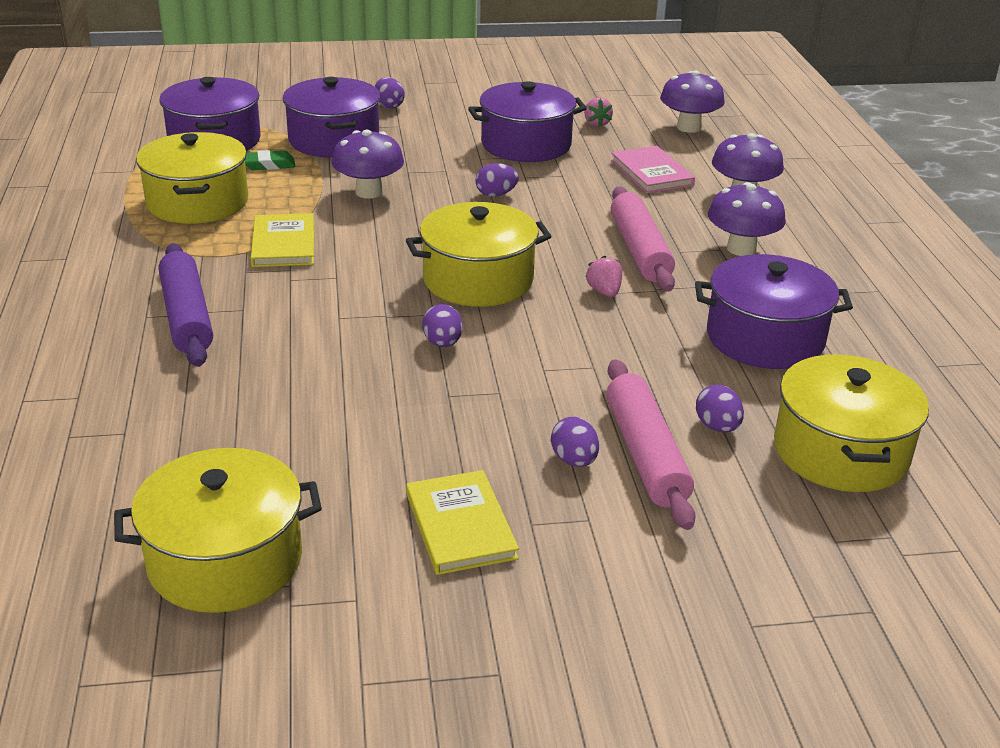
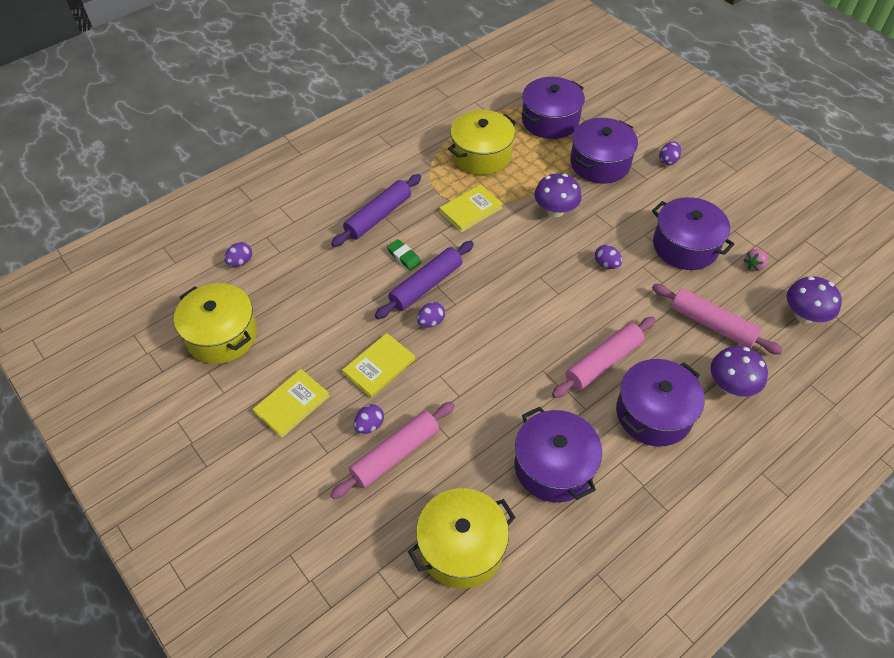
camera: 60 degrees right, 20 degrees up
(269, 165) = (545, 156): green eraser -> green eraser (404, 257)
(372, 324) = (426, 285): none -> purple rolling pin
(474, 414) = (379, 366): none -> yellow book
(478, 279) = (504, 304): yellow pot -> none
(604, 292) = (540, 366): pink strawberry -> none
(651, 173) = (712, 324): pink book -> pink rolling pin
(717, 427) = (443, 477): purple egg -> purple egg (240, 262)
(741, 249) = (653, 413): purple mushroom -> purple pot

